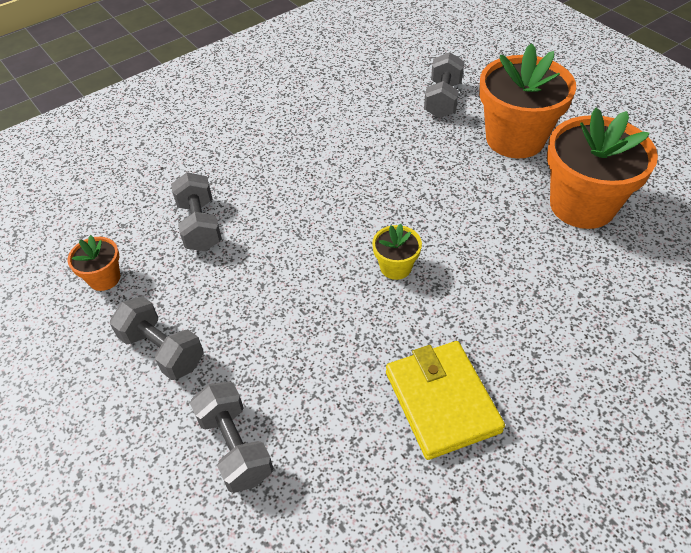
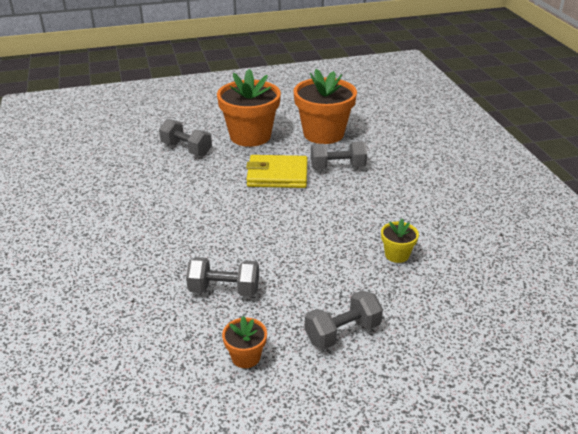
camera: 70 degrees left, 15 degrees down
(235, 446) = (440, 310): grey dumbbell -> grey dumbbell (337, 167)
(395, 267) = (328, 209): yellow flower pot -> yellow flower pot (397, 255)
(442, 401) = (438, 221): yellow wallet -> yellow wallet (277, 175)

